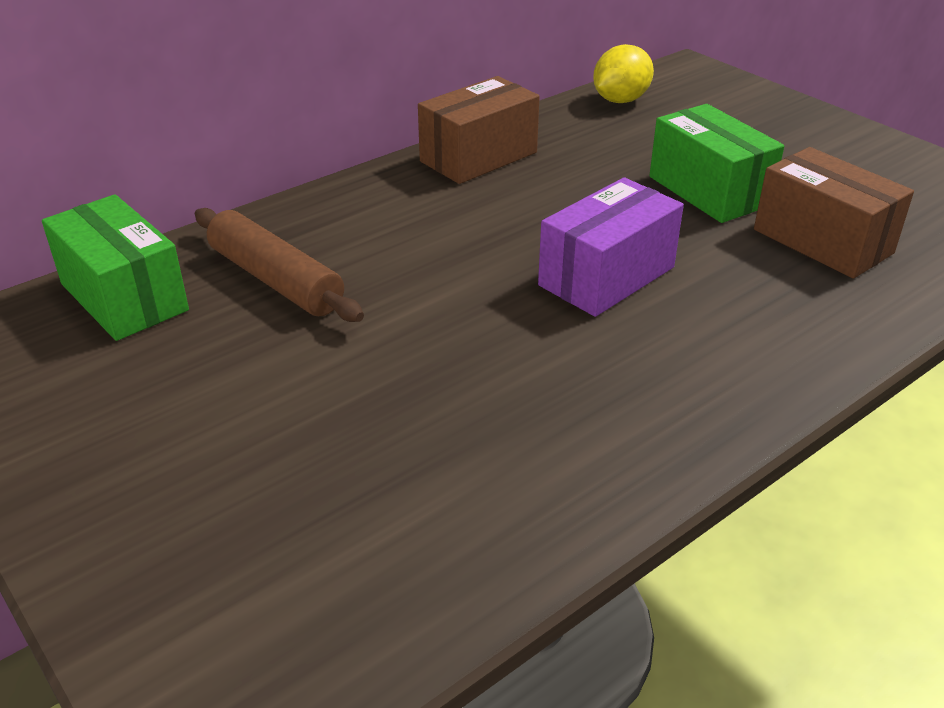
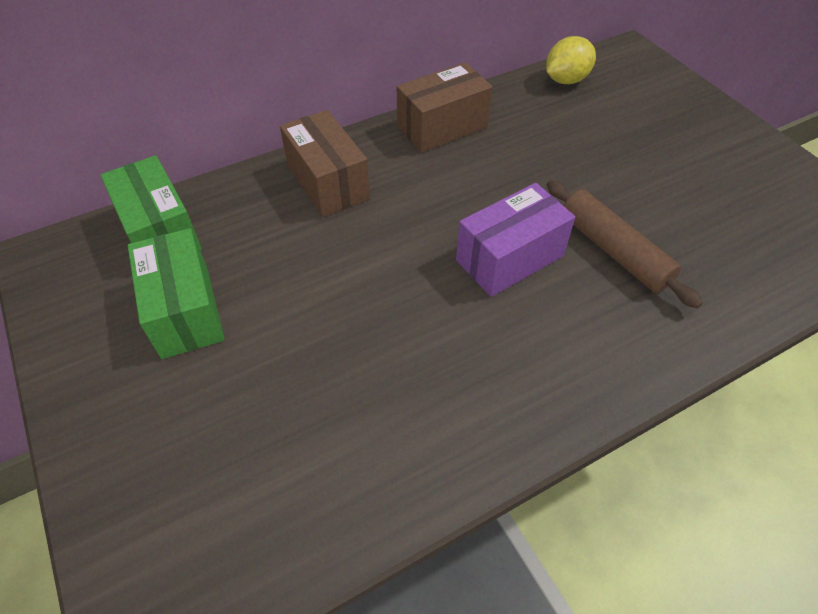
camera: 10 degrees right, 15 degrees up
(276, 280) = (268, 230): brown rolling pin -> brown rolling pin (614, 251)
(709, 191) = (611, 182): green box -> green box (185, 311)
(822, 241) = (688, 244): brown box -> brown box (328, 182)

